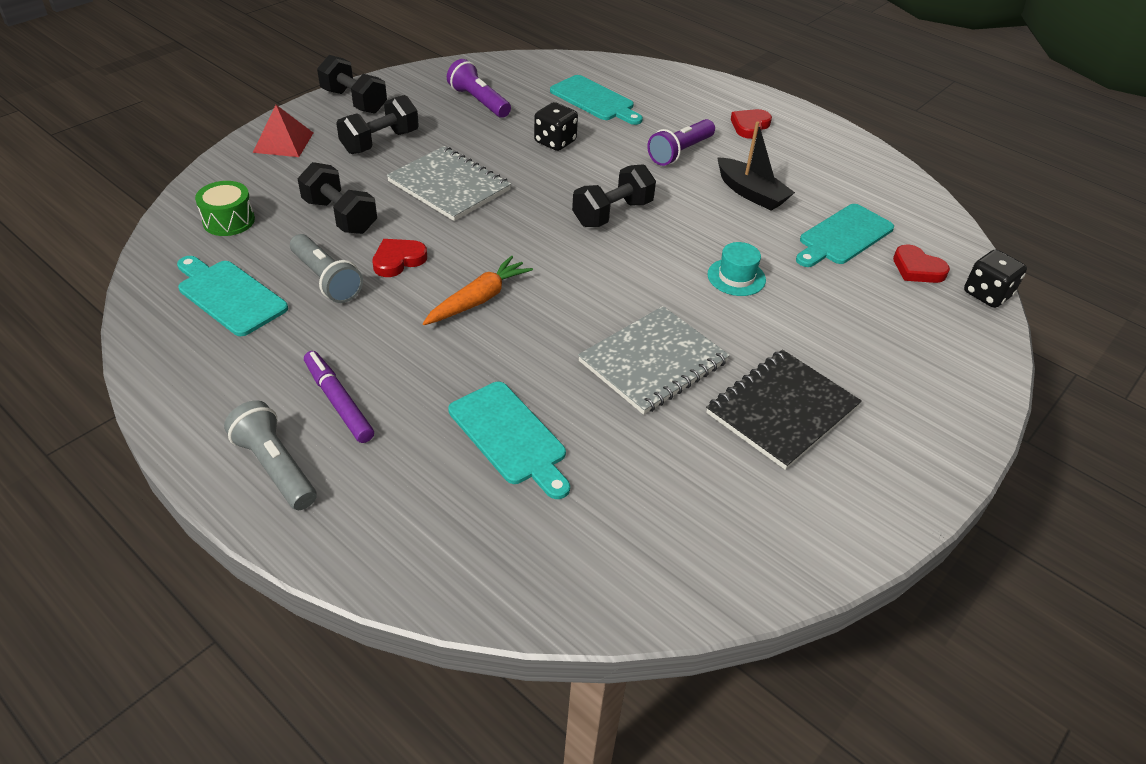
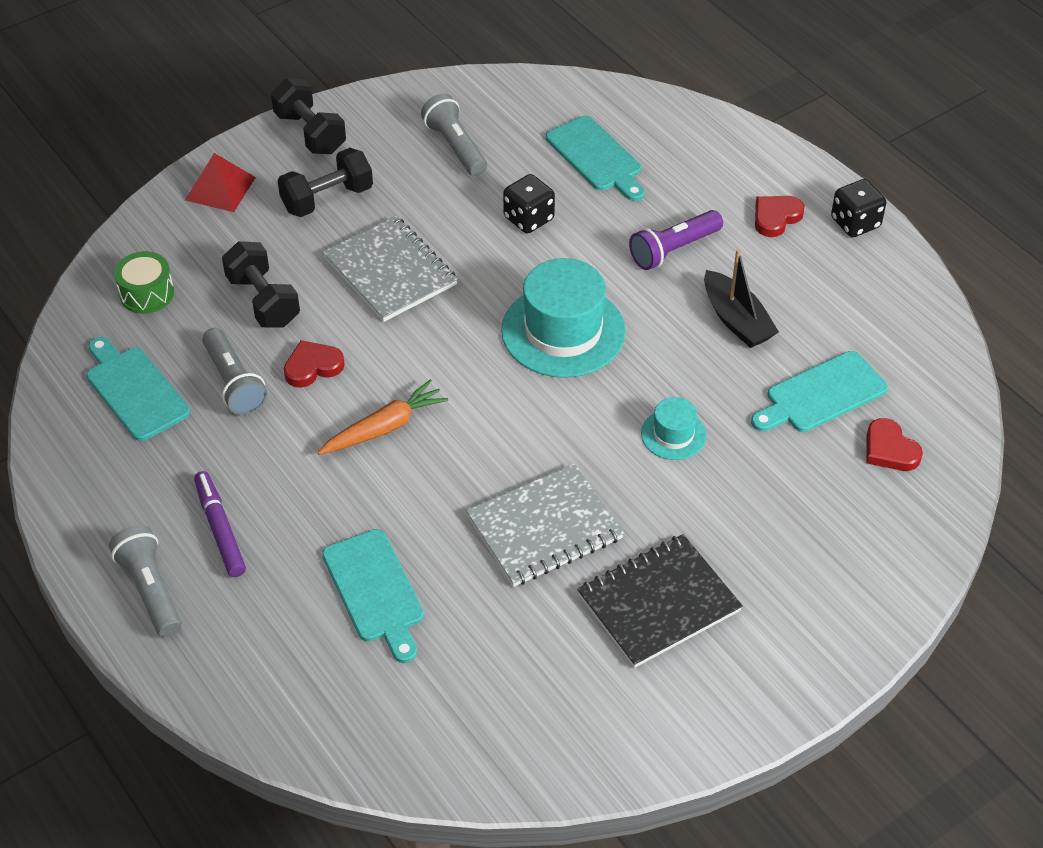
camera: 15 degrees right, 5 degrees up
(479, 101) = (455, 146): purple flashlight -> grey flashlight
(612, 213) = (563, 331): black dumbbell -> turquoise hat
(987, 294) = (956, 494): black dice -> black dice (855, 223)

